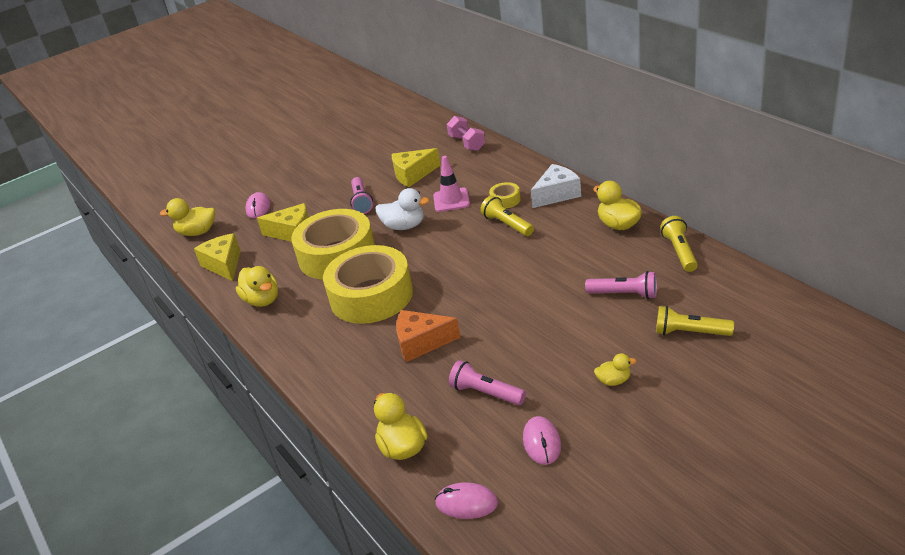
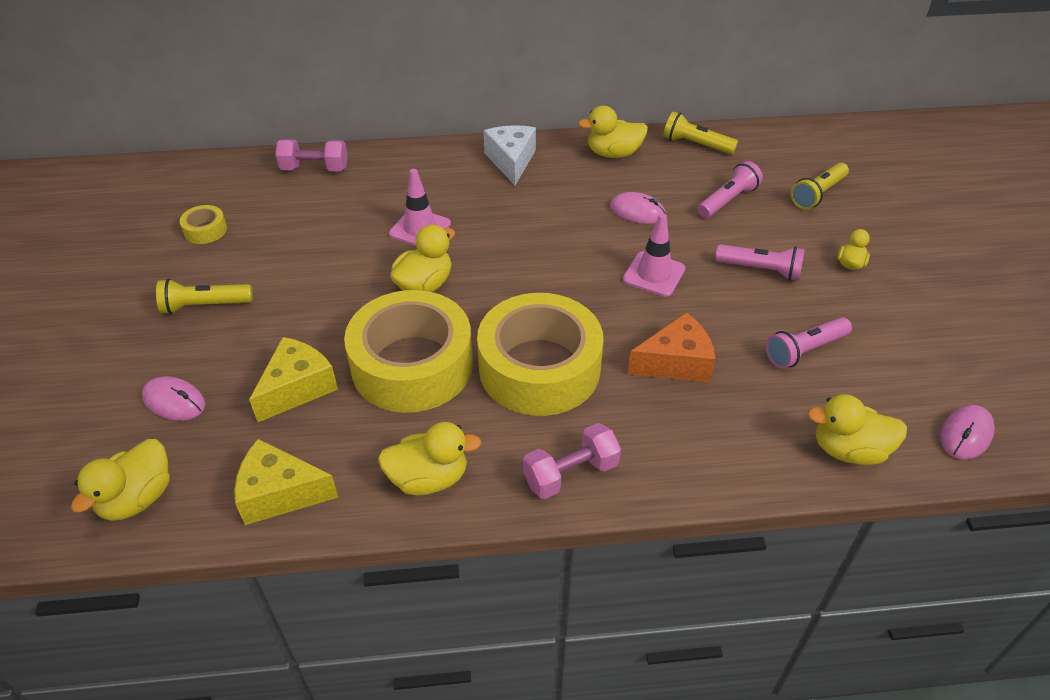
camera: 65 degrees left, 10 degrees up
(298, 343) = (570, 473): none -> pink dumbbell
(361, 202) = (316, 297): pink flashlight -> pink flashlight (760, 270)
(404, 226) = (424, 284): white duck -> yellow duck
(413, 174) = (318, 233): yellow cheese -> none
(421, 343) = (675, 363): orange cheese -> orange cheese turned 135 degrees counterclockwise
(500, 298) = (654, 274): none -> pink traffic cone
(505, 200) = (474, 194): yellow tape -> yellow tape (205, 230)
(507, 225) = (524, 213): yellow flashlight -> yellow flashlight (205, 306)
(541, 442) = (907, 345): pink mouse -> pink mouse (637, 211)

